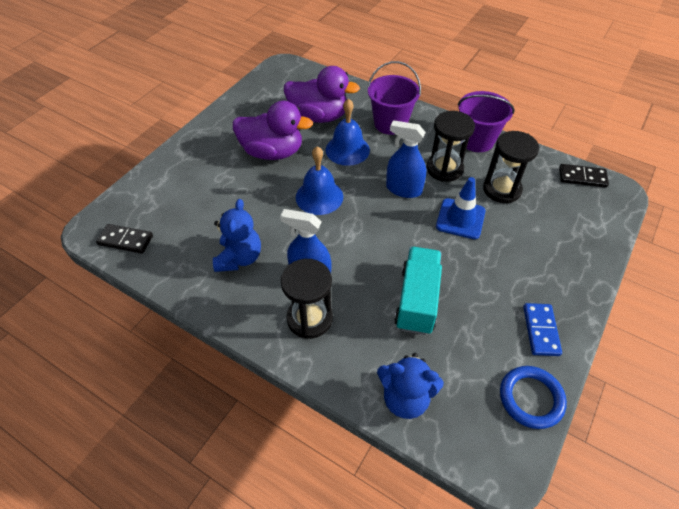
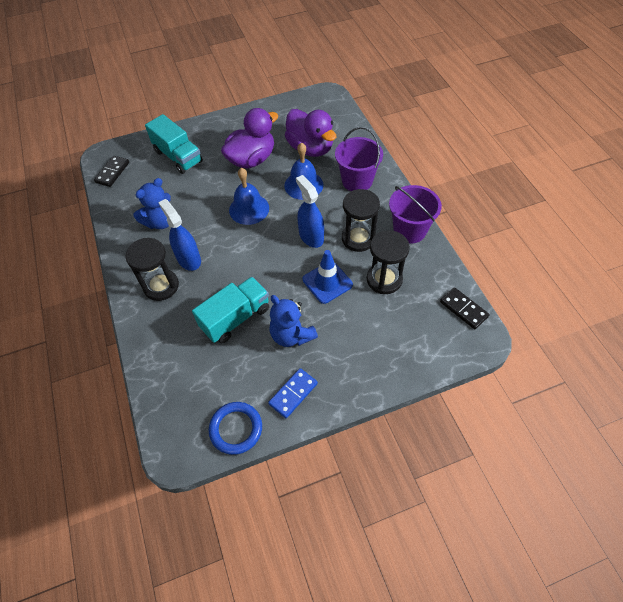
camera: 40 degrees right, 5 degrees up
(126, 240) = (112, 172): black domino -> black domino turned 60 degrees clockwise
(189, 187) = (178, 156): none -> turquoise truck
(272, 152) = (252, 159): purple duck -> purple duck turned 90 degrees counterclockwise
(405, 398) = (164, 371): blue teddy bear -> blue teddy bear (292, 335)

